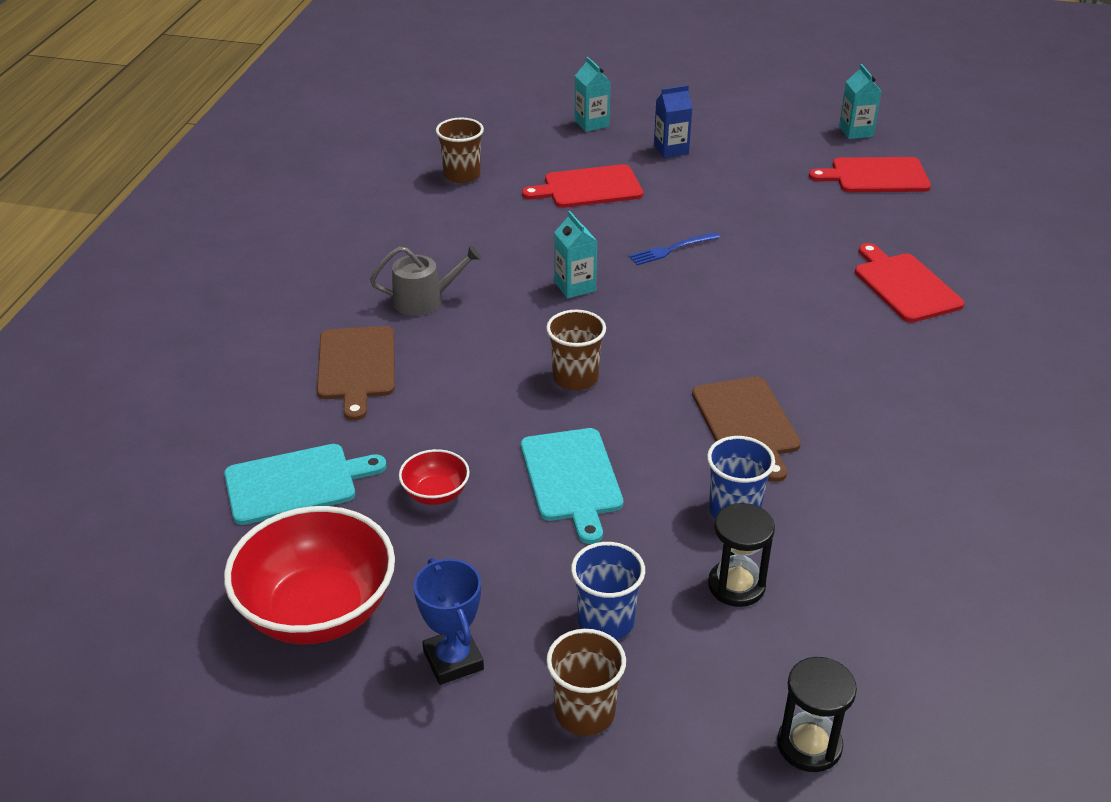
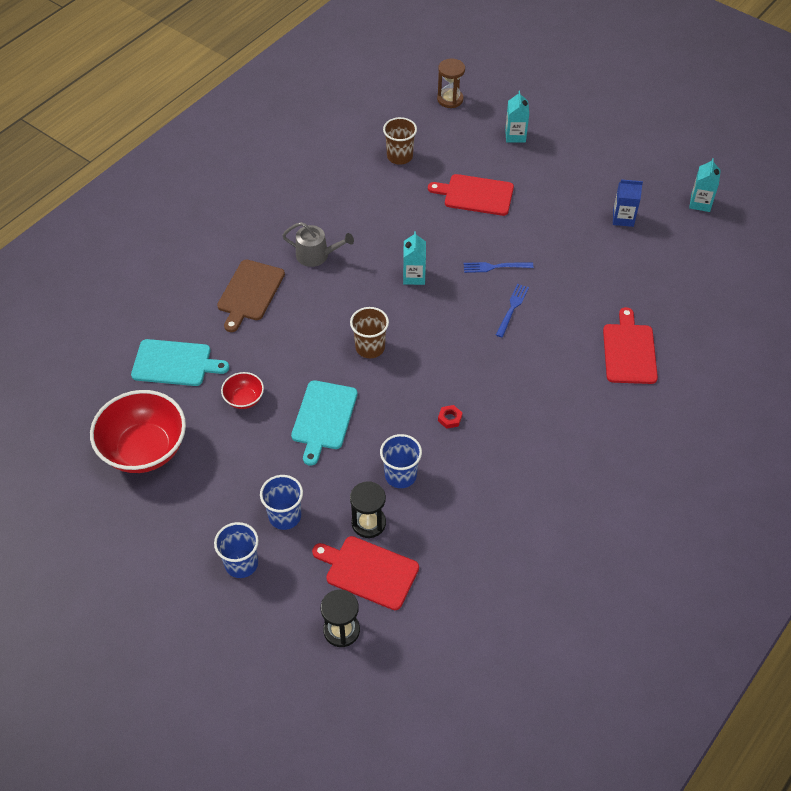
camera: 25 degrees right, 15 degrees up
(453, 660) = (194, 506): blue trophy -> none
(484, 109) = (450, 99): none -> brown hourglass
(585, 713) = (241, 563): brown cup -> blue cup
(671, 150) = (554, 178): blue carton -> blue carton (623, 218)
(727, 284) = (512, 308): none -> blue fork
(746, 423) = (450, 418): brown cutting board -> red nut
(876, 176) = (683, 249): red cutting board -> red cutting board (369, 571)

